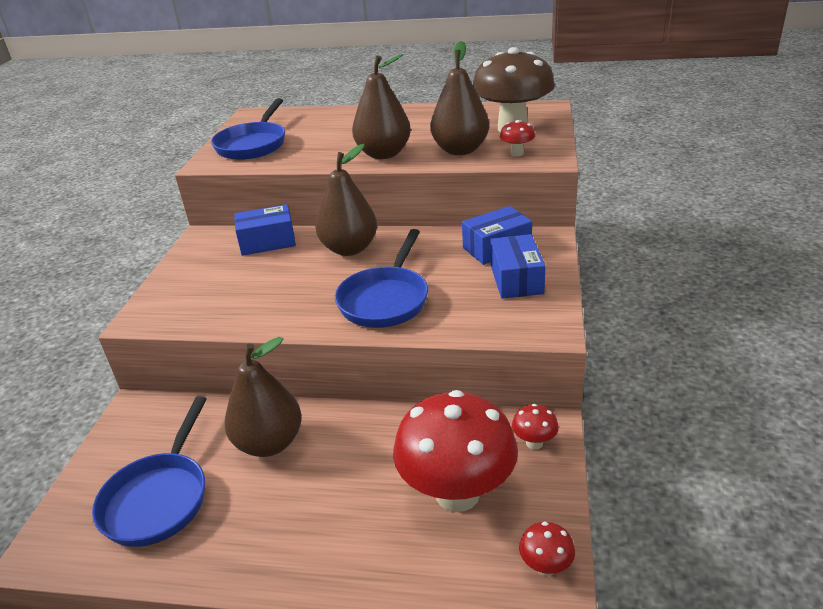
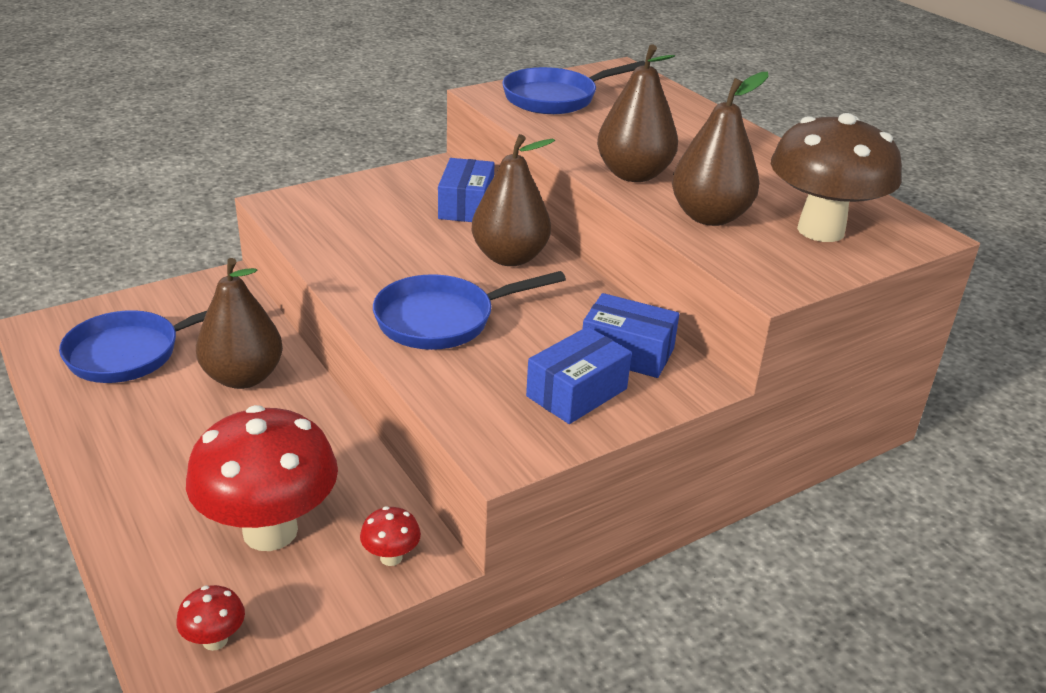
camera: 45 degrees right, 0 degrees up
(267, 242) = (466, 206): blue box -> blue box turned 60 degrees clockwise
(517, 153) = (754, 257): red mushroom -> none

